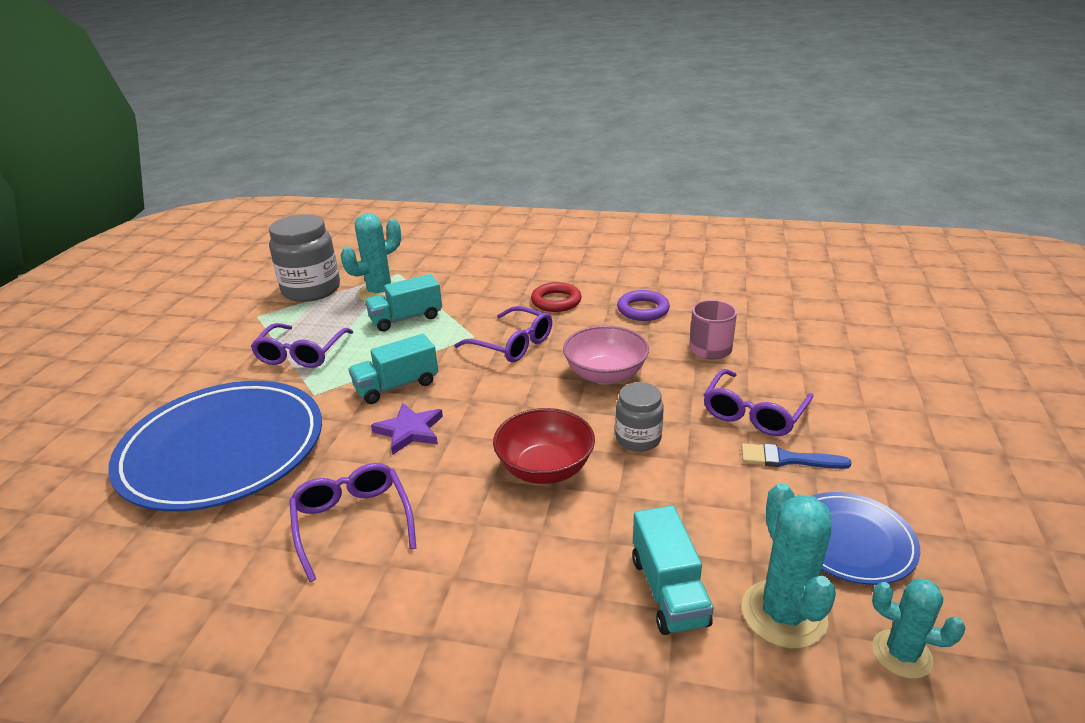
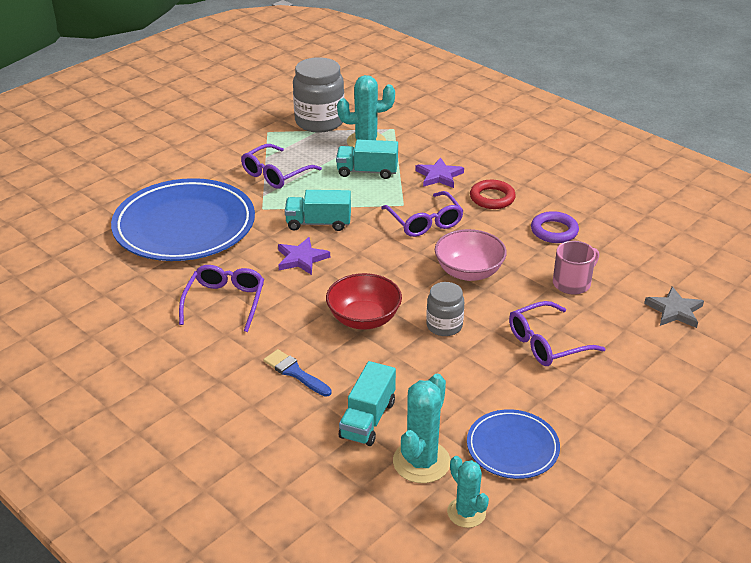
camera: 30 degrees right, 5 degrees up
(485, 299) = (439, 176): none -> purple star
(787, 459) = (532, 383): blue brush -> blue brush (295, 372)
(820, 338) = (674, 311): none -> grey star

